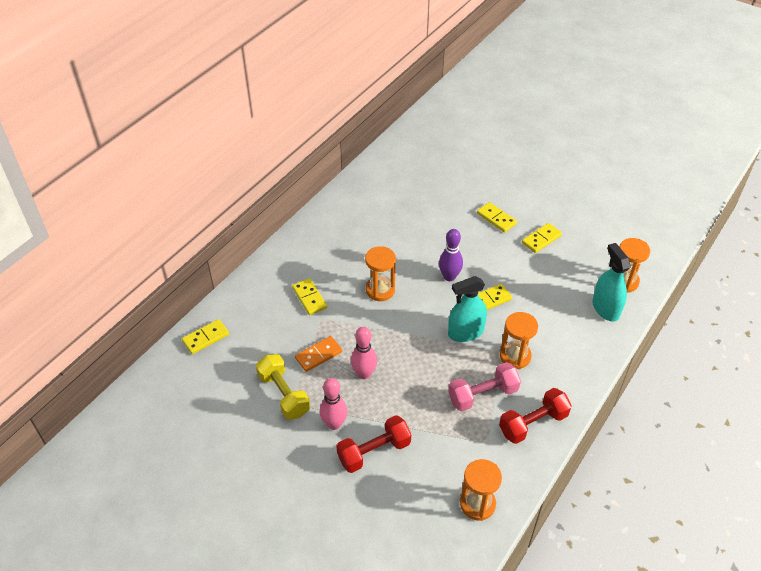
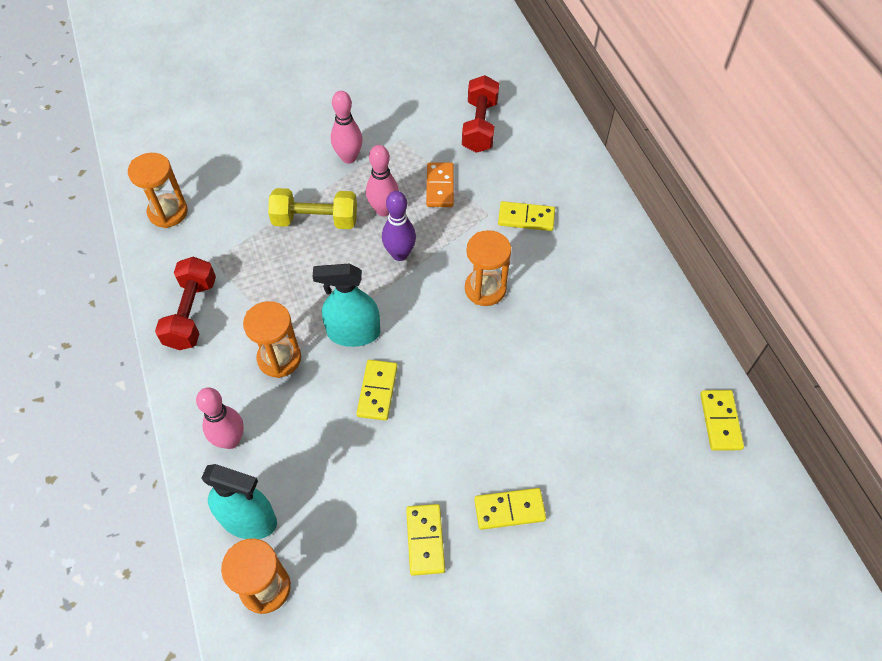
camera: 125 degrees right, 10 degrees up
(206, 338) = (537, 113): yellow domino -> yellow domino (720, 421)
(283, 394) = (416, 138): yellow dumbbell -> yellow dumbbell (315, 220)
(374, 451) = (292, 170): red dumbbell -> red dumbbell (480, 126)
(449, 277) = (449, 374): purple bowling pin -> purple bowling pin (400, 254)
(465, 332) = (353, 333): turquoise spray bottle -> turquoise spray bottle turned 105 degrees counterclockwise
(483, 395) = (264, 293): pink dumbbell -> none
(580, 344) = (230, 440): none -> pink bowling pin

